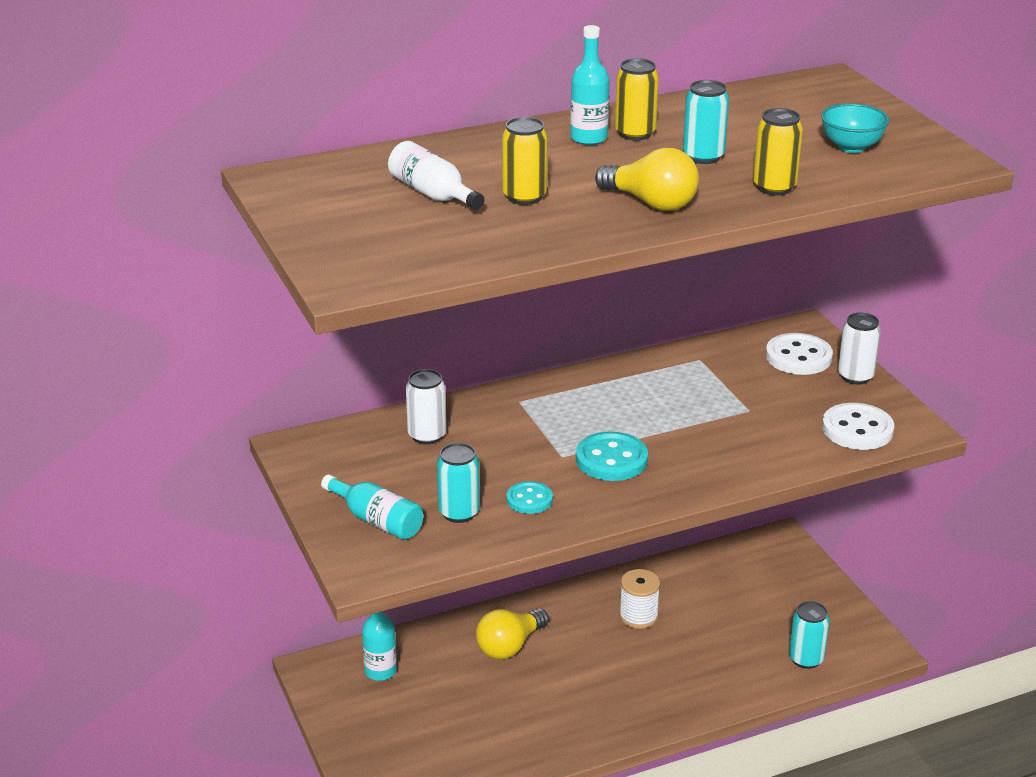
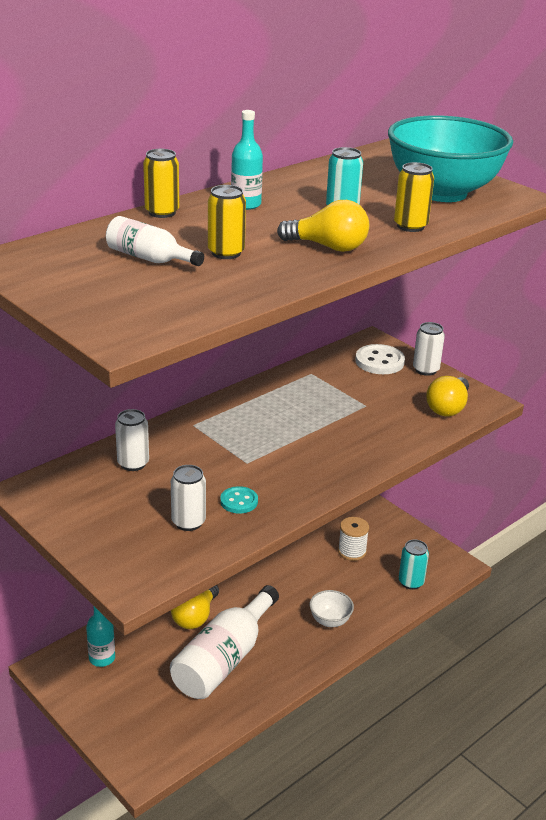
camera: 20 degrees left, 0 degrees up
(376, 520) = (124, 541): turquoise bottle -> none
(459, 513) = (188, 522): turquoise can -> white can
(524, 702) = (224, 659): none -> white bottle
(611, 459) = (285, 459): turquoise button -> none
(635, 133) = (279, 198): yellow can -> yellow can (162, 212)
(638, 616) = (281, 574): white spool -> white spool (352, 551)
(676, 685) = (330, 621): none -> white bowl
(851, 147) = (442, 193): turquoise bowl -> turquoise bowl, size x2.36
(857, 429) = (448, 408): white button -> yellow light bulb

